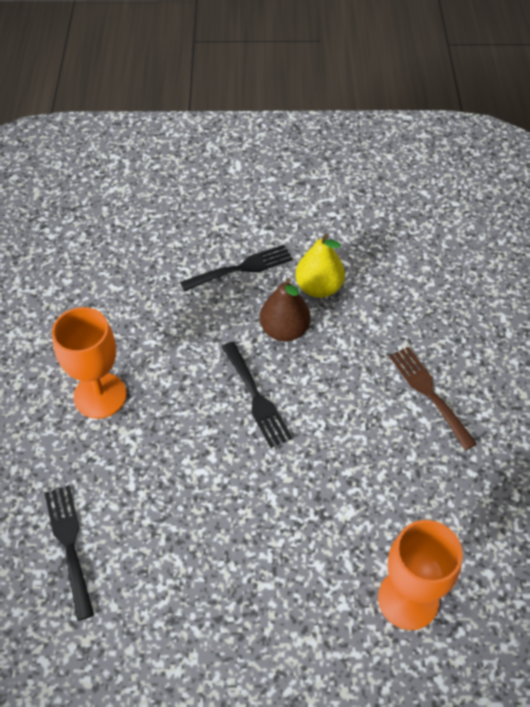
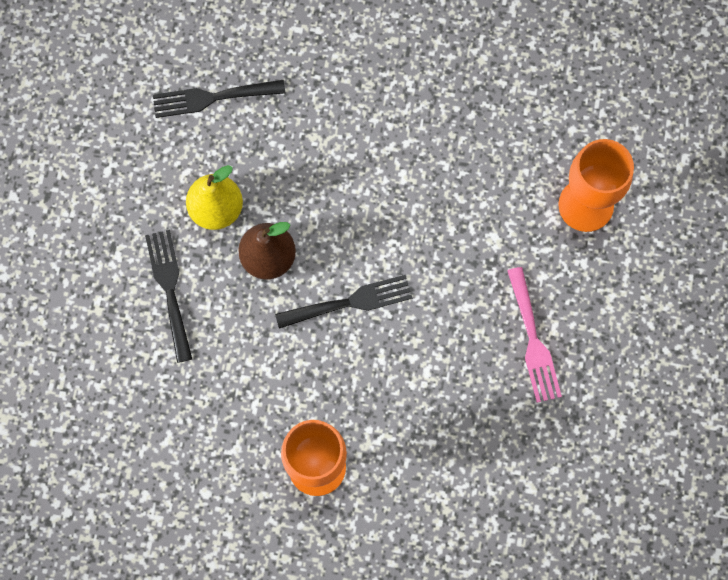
camera: 80 degrees left, 20 degrees up
(69, 544) = (485, 508): black fork -> black fork (212, 98)
(247, 566) = (533, 341): none -> pink fork
(429, 393) = (376, 129): brown fork -> none

